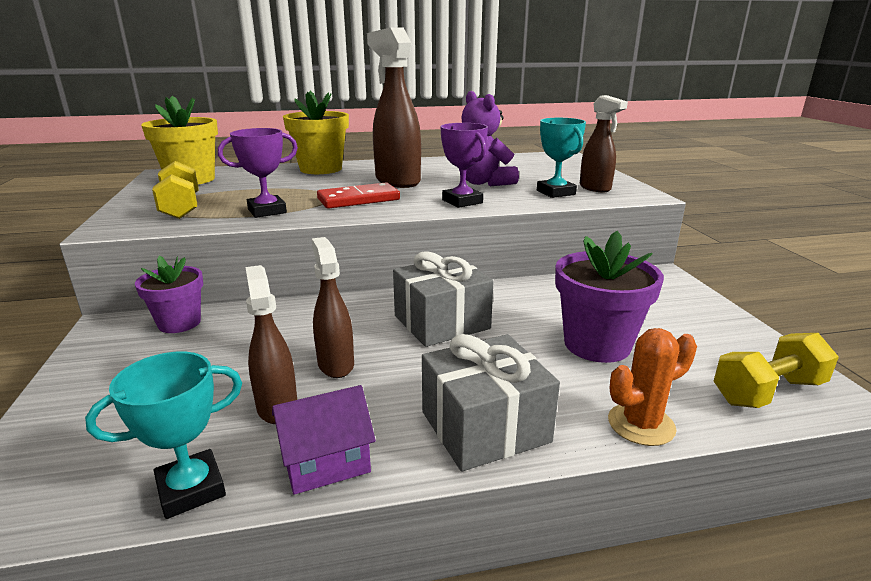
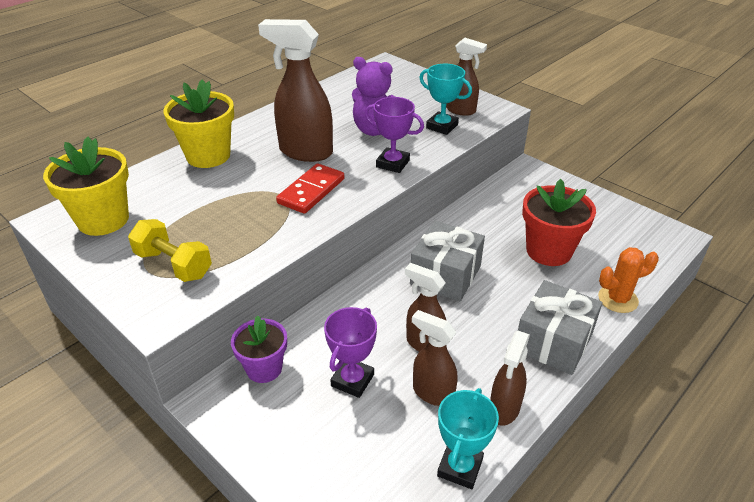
camera: 35 degrees left, 15 degrees up
(267, 211) = (260, 237): purple trophy -> purple trophy (352, 380)
(326, 461) = (504, 409): purple house -> brown spray bottle
(597, 344) = (548, 251): purple flower pot -> red flower pot
(641, 424) = (618, 299): orange cactus -> orange cactus turned 45 degrees clockwise
(767, 392) = (650, 247): yellow dumbbell -> none

